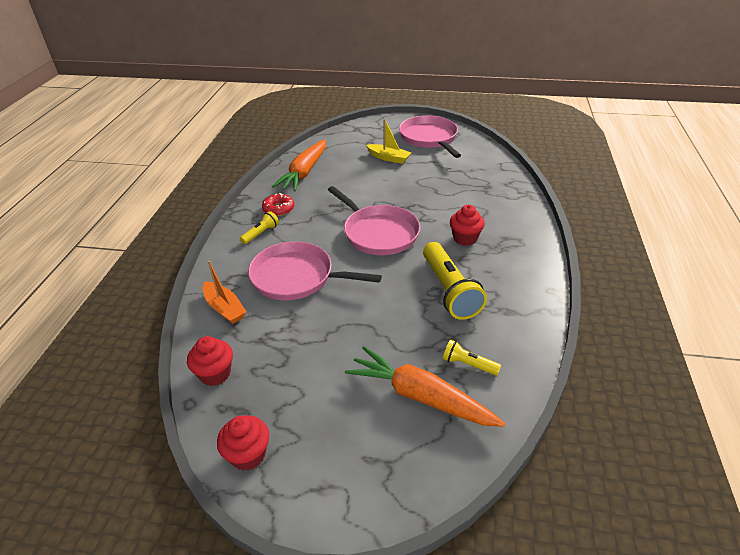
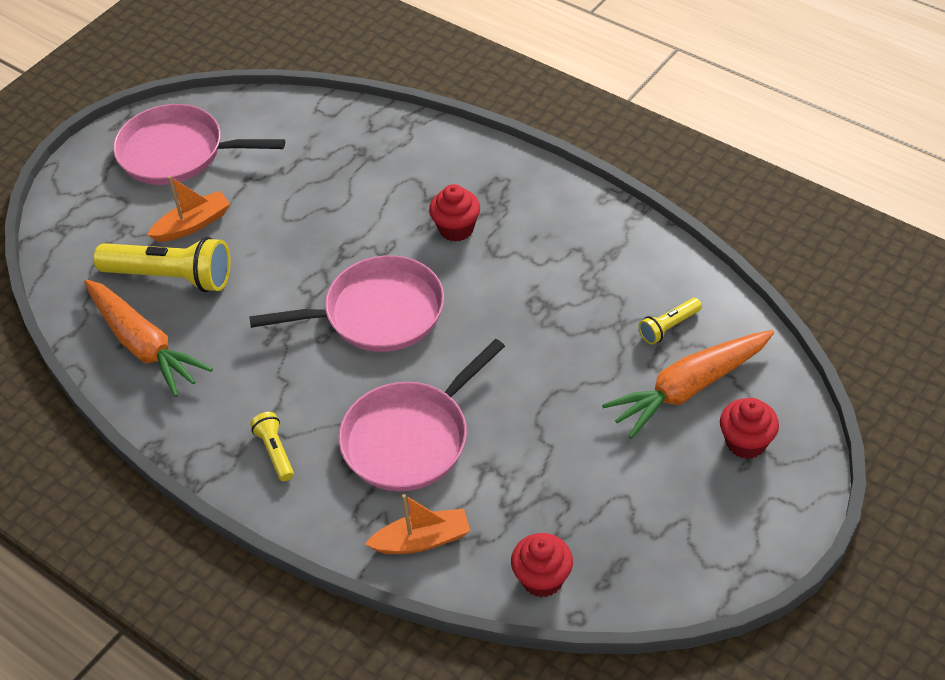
camera: 60 degrees left, 10 degrees up
(248, 455) = (684, 573): red cupcake -> red cupcake (746, 442)
(278, 209) = (225, 411): red donut -> none
(388, 158) = (193, 224): yellow boat -> orange boat
(449, 290) = (542, 290): yellow flashlight -> yellow flashlight (171, 277)

